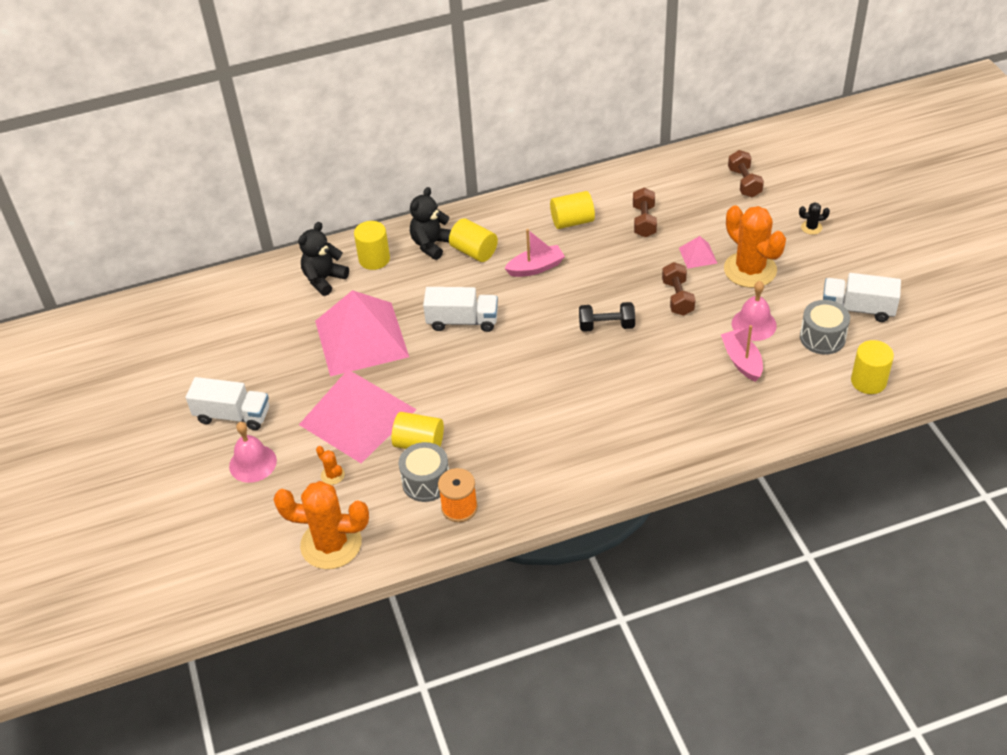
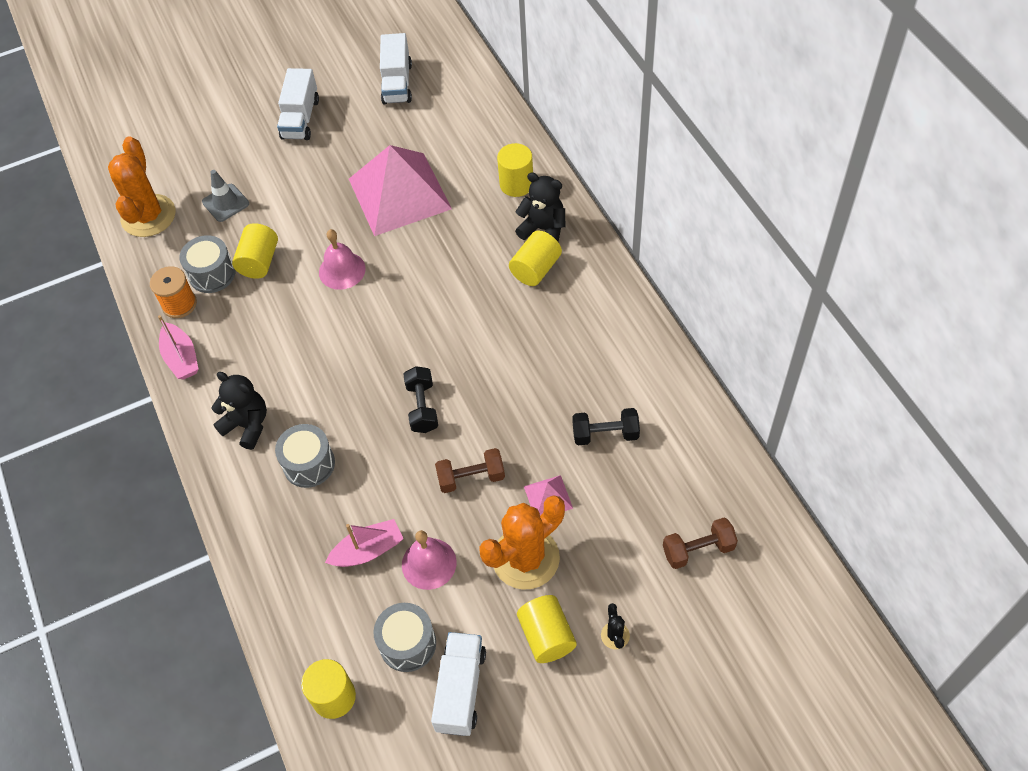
camera: 85 degrees right, 10 degrees up
(253, 463) = (243, 144): pink bell -> pink bell (342, 270)
(324, 279) = (483, 149): black teddy bear -> black teddy bear (247, 425)
(332, 475) = (225, 203): orange cactus -> grey traffic cone
(357, 417) = (295, 209): pink pyramid -> none
(462, 321) = (426, 273): white truck -> white truck (397, 83)
(536, 268) = (513, 330): pink boat -> pink boat (181, 358)
(572, 221) = (597, 358): yellow cylinder -> yellow cylinder (546, 636)
(644, 221) = (605, 434): brown dumbbell -> black dumbbell
(657, 400) = (309, 464): none -> grey drum

